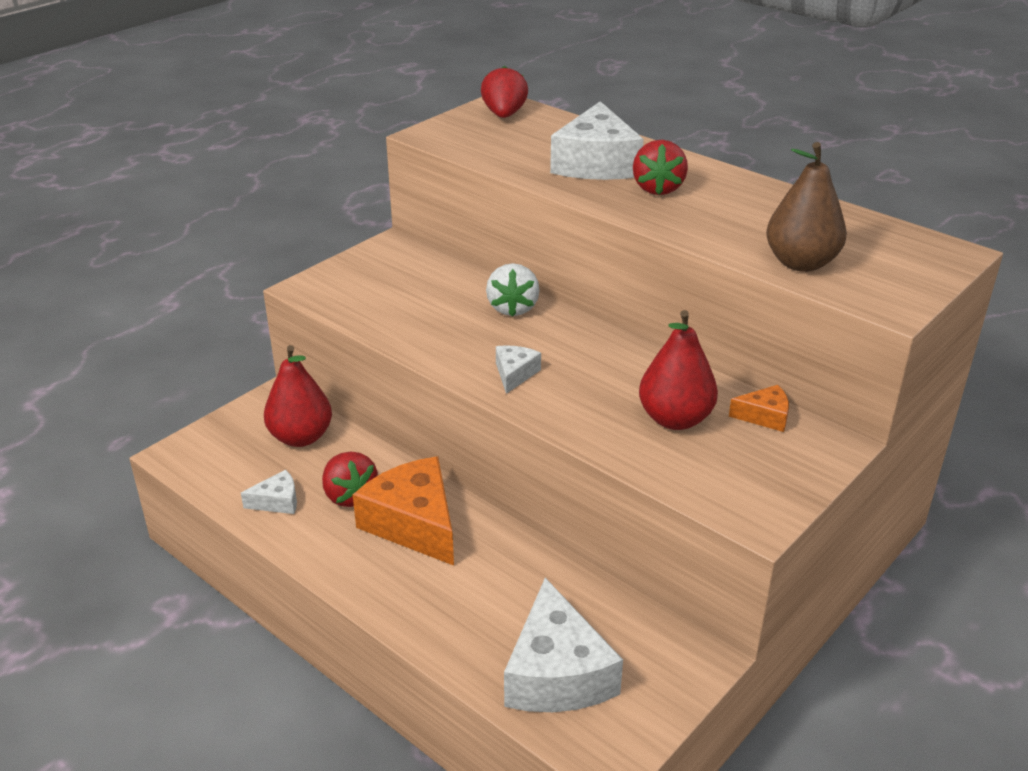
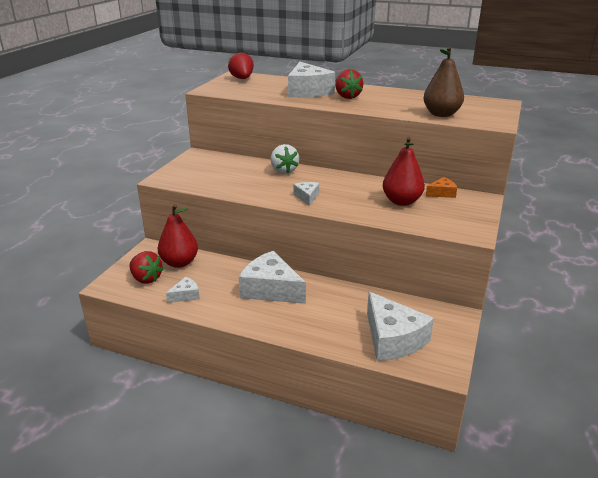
camera: 20 degrees left, 5 degrees down
(349, 496) = (226, 284): red strawberry -> red strawberry (146, 279)
(413, 523) = (270, 289): orange cheese -> white cheese

